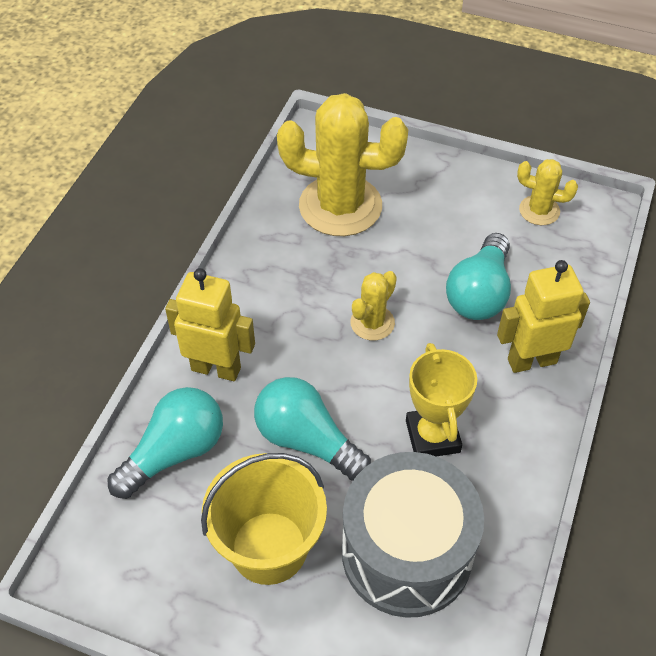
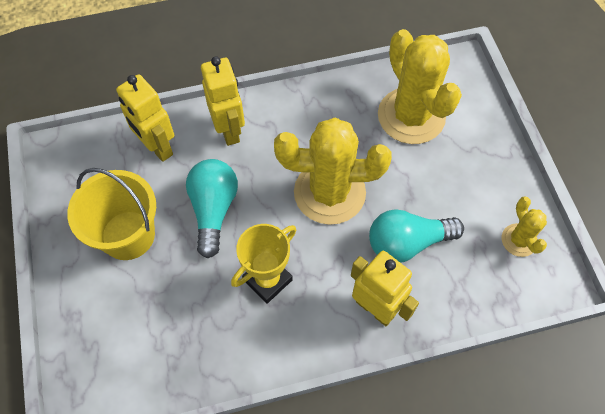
camera: 55 degrees right, 10 degrees up
(174, 452) = (157, 147): turquoise light bulb -> yellow robot
(372, 323) = (329, 192): yellow cactus -> yellow cactus, size x2.06
(406, 553) = (172, 313): grey drum -> none

